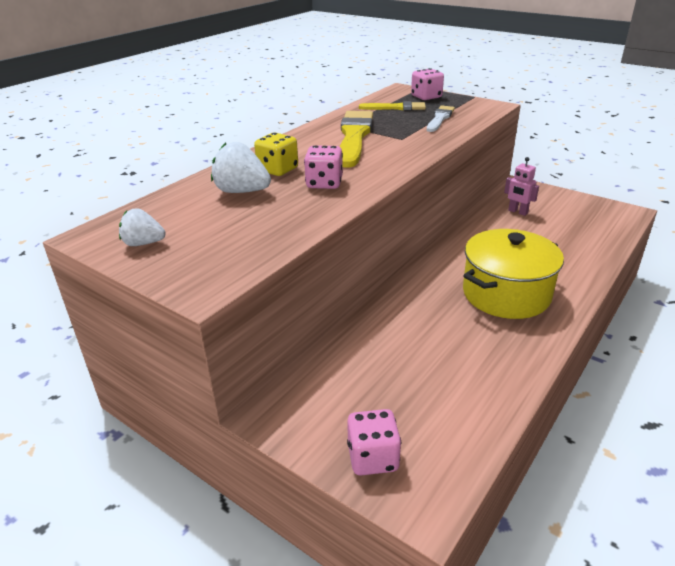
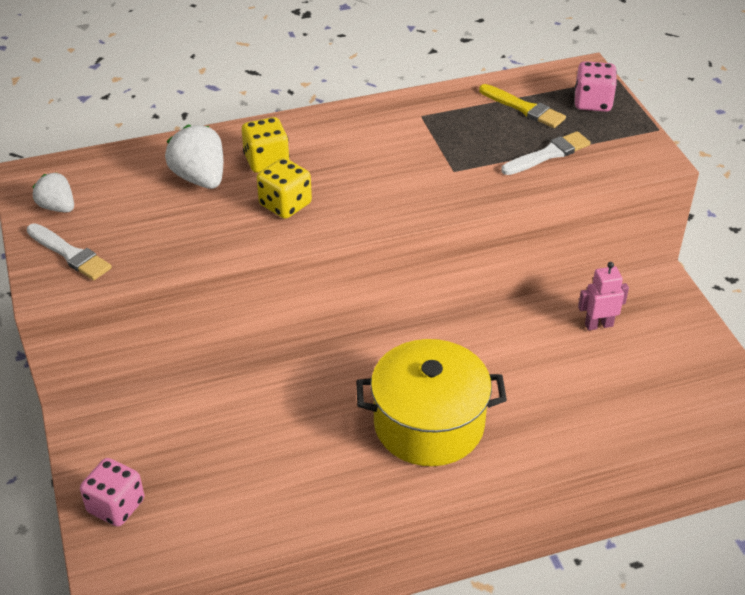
camera: 35 degrees right, 10 degrees up
(195, 264) = (70, 254): none -> white brush
(324, 183) = (285, 204): pink dice -> yellow dice
(354, 137) = (406, 142): yellow brush -> none
(517, 212) = (598, 325): pink robot -> pink robot turned 90 degrees clockwise

